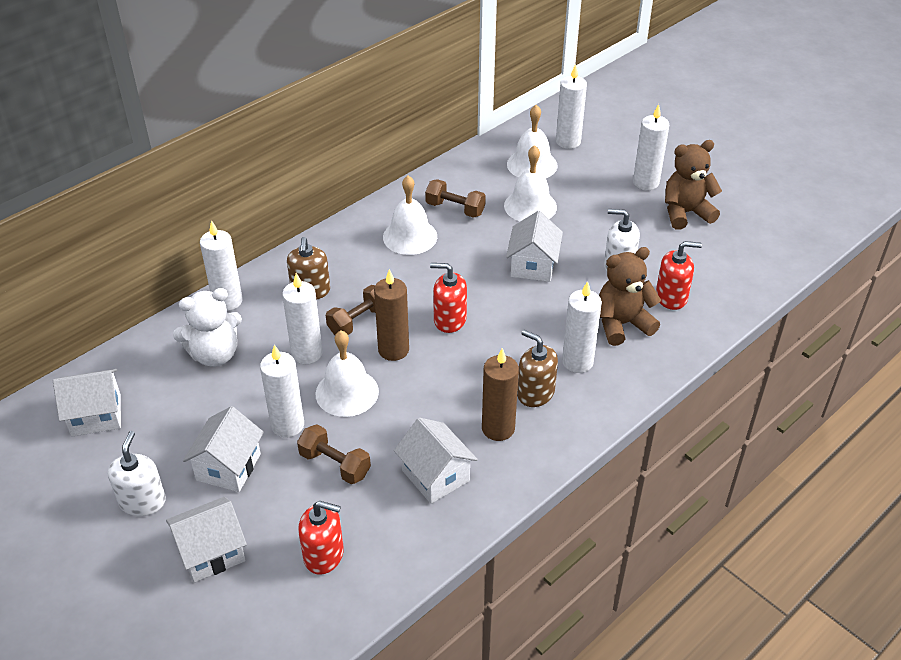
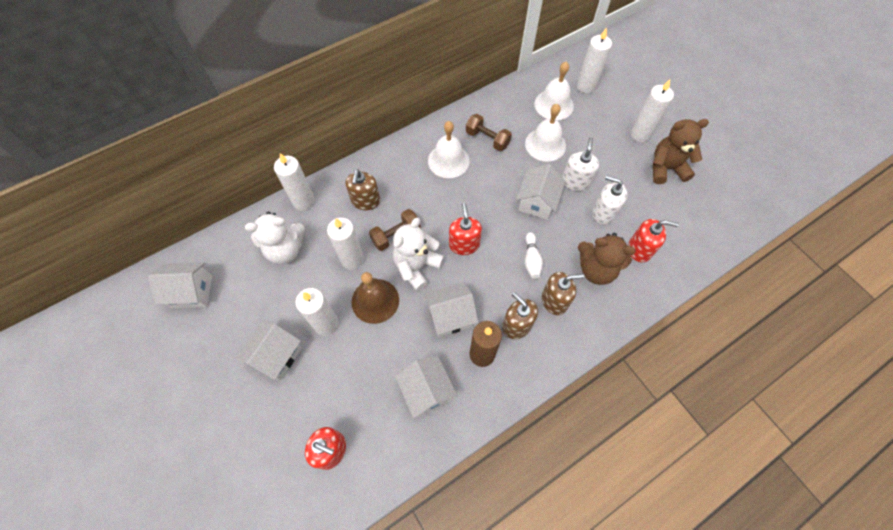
camera: 10 degrees right, 20 degrees up
(142, 501) = (210, 376): white soap dispenser -> white soap dispenser (575, 181)
(211, 552) = (250, 432): white house -> white house (450, 316)
(335, 464) = (354, 367): brown dumbbell -> none
(347, 392) = (375, 300): white bell -> brown bell
(393, 350) = (417, 266): brown candle -> white teddy bear
(449, 320) = (464, 244): red soap dispenser -> red soap dispenser turned 60 degrees clockwise
(539, 324) = (531, 259): none -> white bowling pin
(577, 362) = (554, 300): white candle -> brown soap dispenser
(622, 324) = (596, 269): brown teddy bear -> brown teddy bear turned 150 degrees counterclockwise

